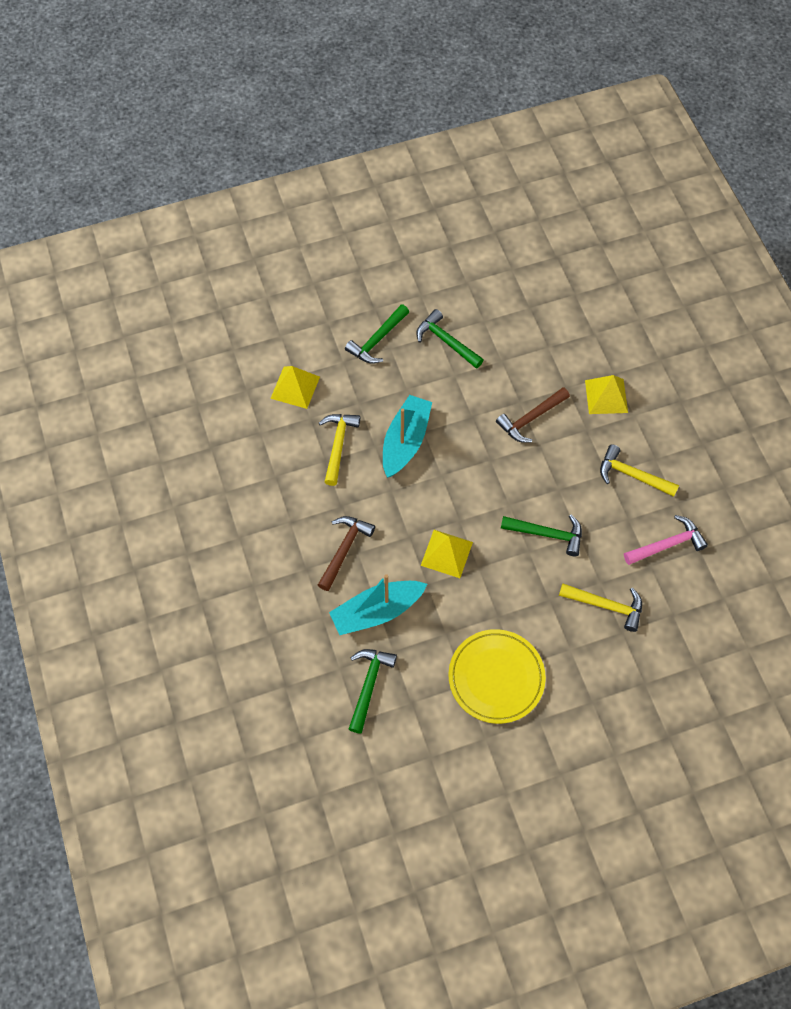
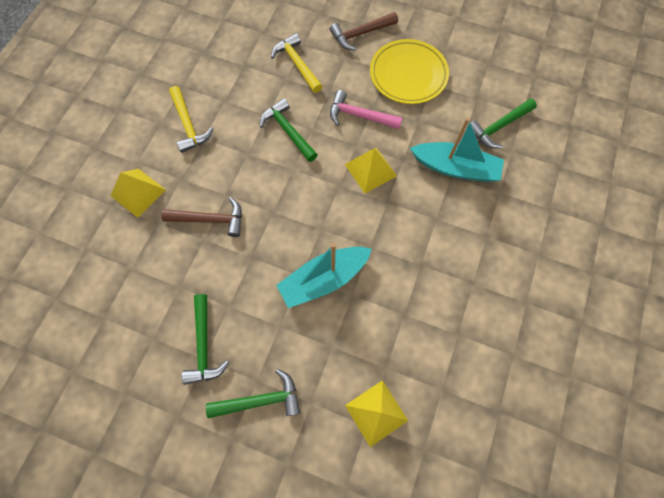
camera: 140 degrees left, 5 degrees up
(338, 445) = (382, 321): yellow hammer -> none
(344, 549) = (445, 229): brown hammer -> brown hammer (360, 34)
(667, 544) = (218, 69): pink hammer -> pink hammer (359, 116)

